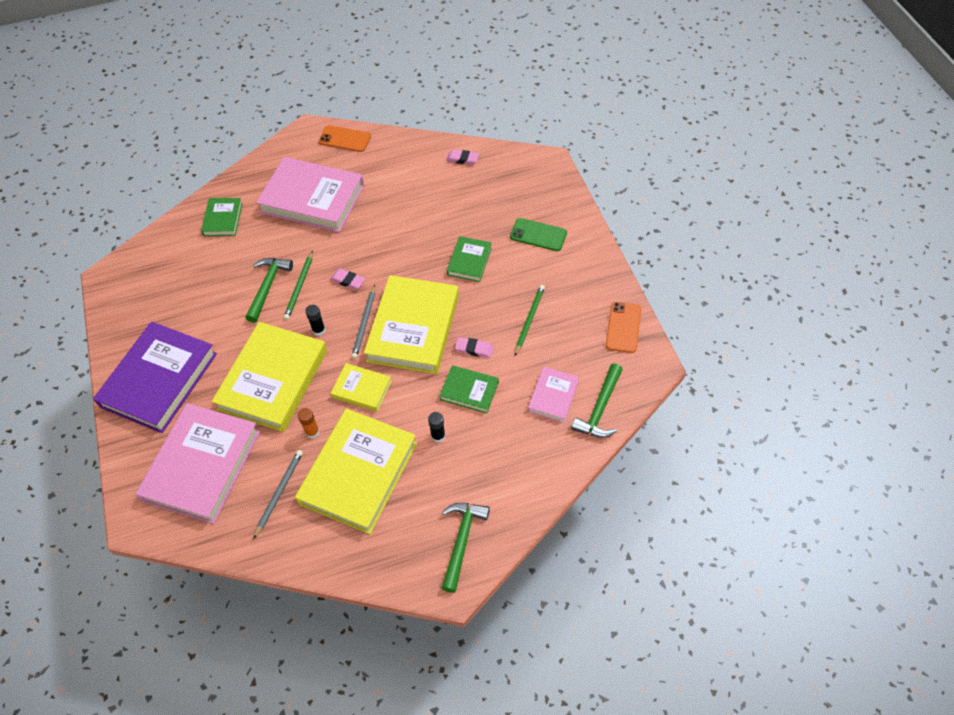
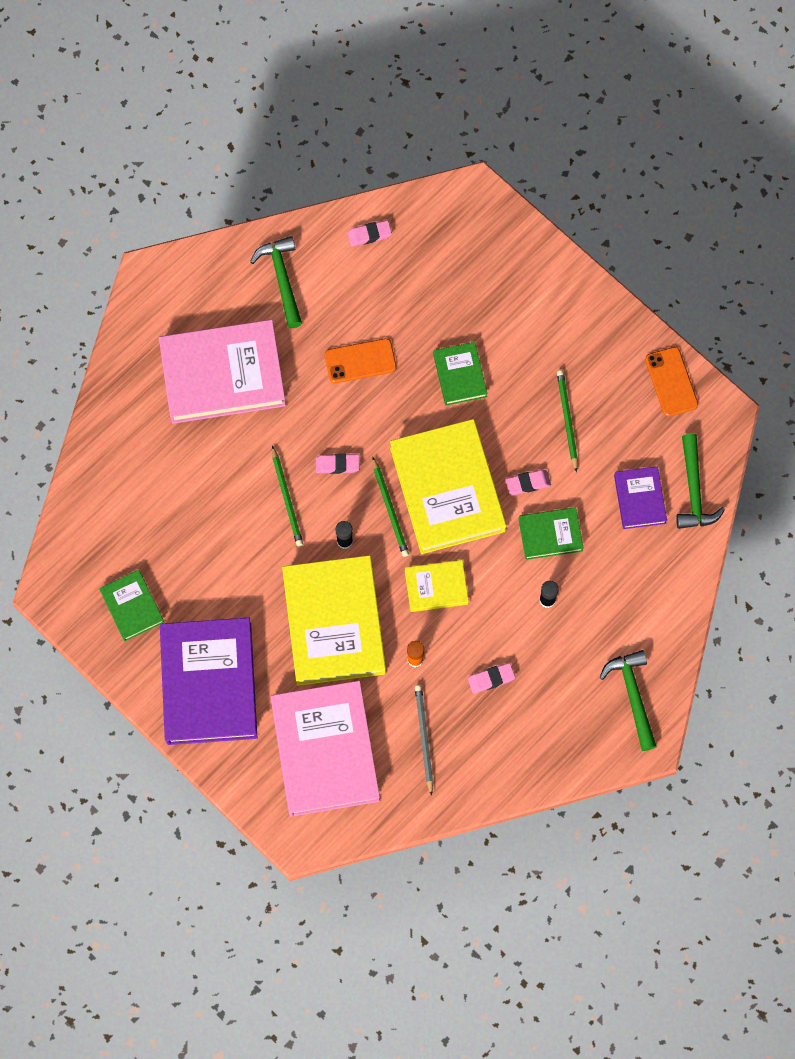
camera: 30 degrees left, 15 degrees up
(223, 219) = (133, 452): green book -> green book (132, 606)
(268, 287) = (250, 515): green hammer -> green hammer (282, 279)
(345, 139) = (205, 269): orange phone -> orange phone (360, 361)
(359, 473) = (491, 679): yellow book -> pink eraser
(364, 323) = (390, 509): grey pencil -> green pencil
(538, 235) = (518, 304): green phone -> none
(553, 396) = (639, 499): pink book -> purple book

